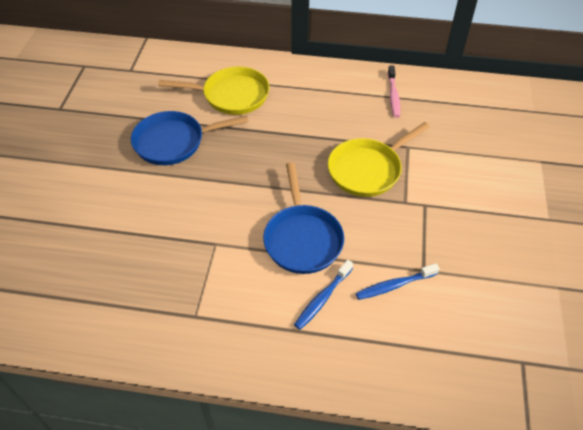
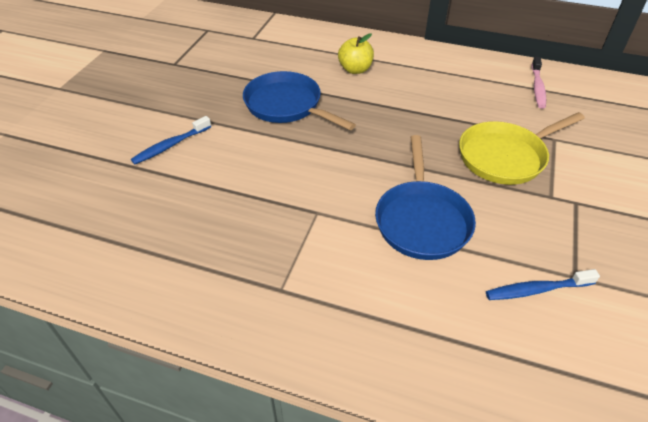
camera: 10 degrees right, 5 degrees down
(174, 142) = (287, 105): blue pan -> blue pan turned 45 degrees clockwise
(231, 95) = (355, 69): yellow pan -> yellow apple
(322, 299) = (442, 292): blue toothbrush -> blue toothbrush (170, 145)

